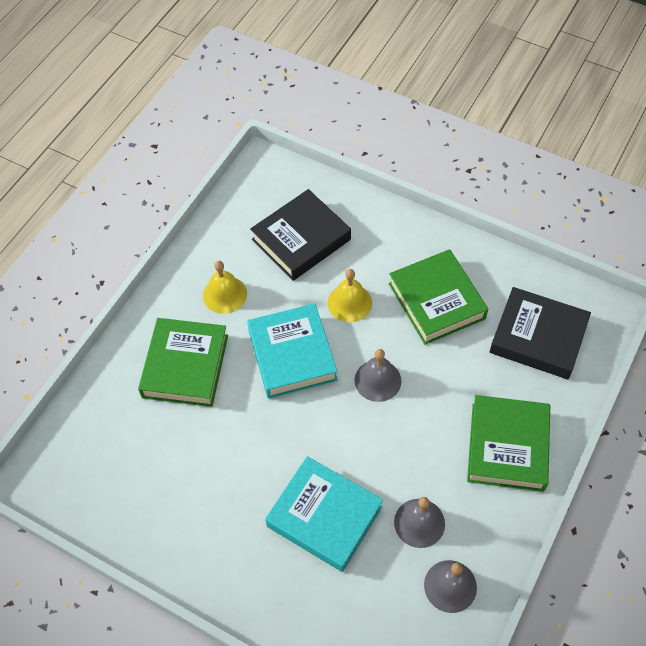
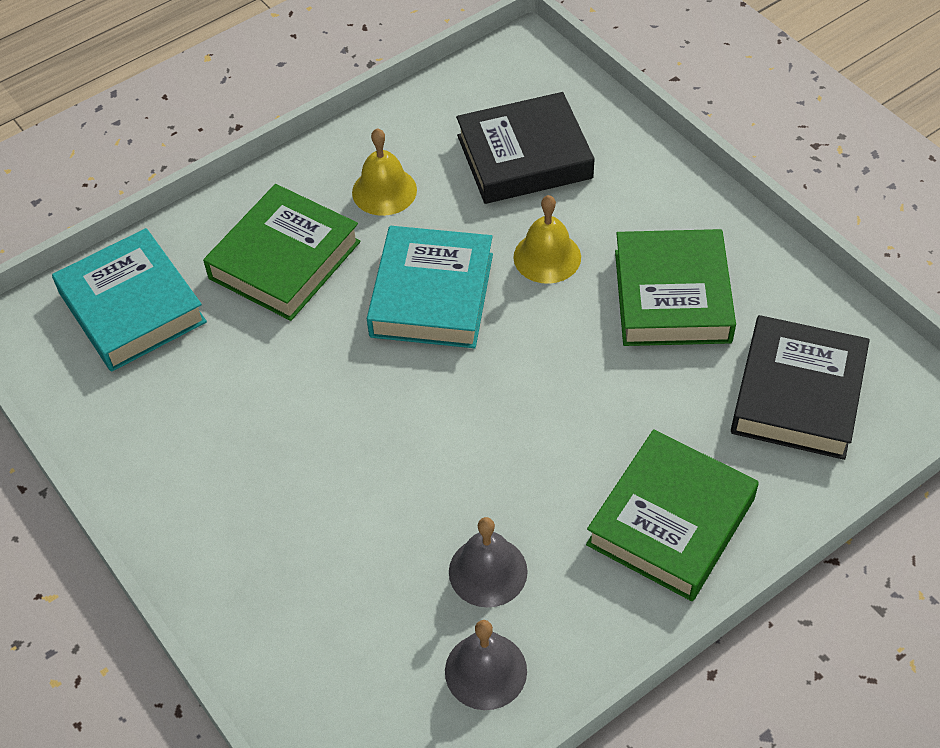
camera: 25 degrees right, 5 degrees down
(324, 517) = (361, 512): turquoise book -> turquoise book (132, 307)
(377, 380) = (531, 368): grey bell -> none
(538, 337) = (797, 394): black book -> black book turned 60 degrees clockwise

